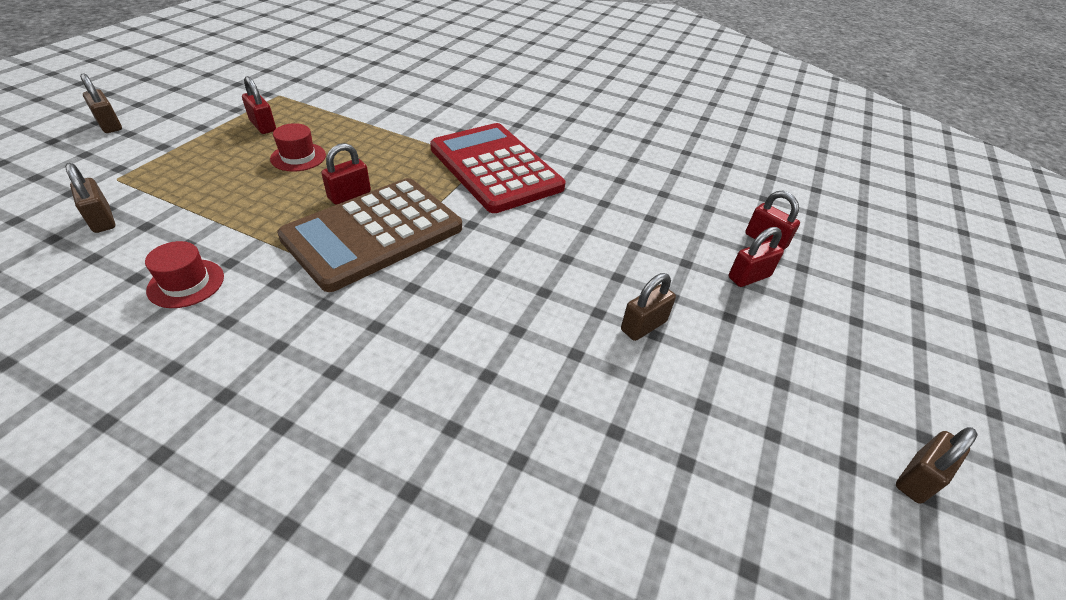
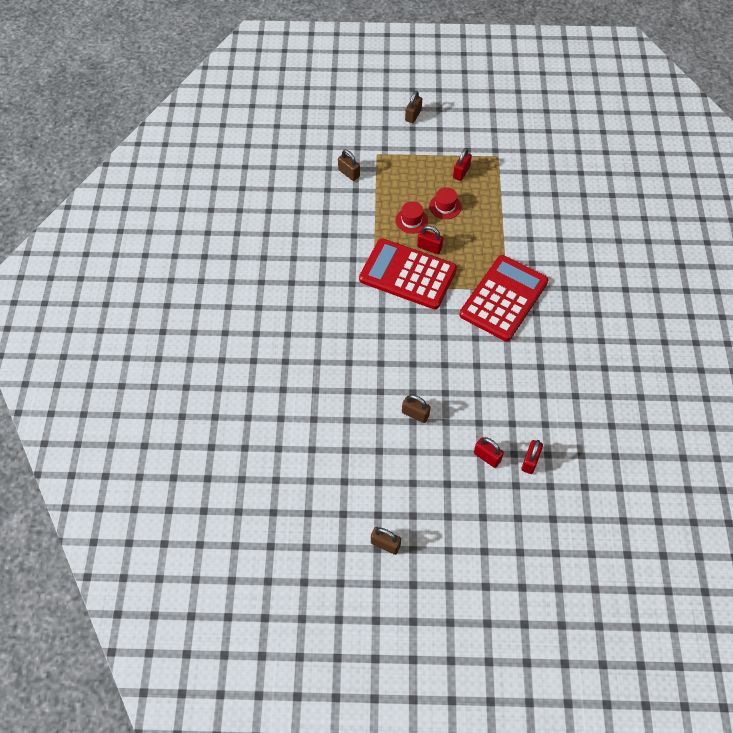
camera: 70 degrees right, 15 degrees up
(102, 220) = (349, 173): brown padlock -> brown padlock turned 75 degrees counterclockwise
(186, 283) = (333, 230): red hat -> red hat (411, 220)
(373, 233) = (407, 274): brown calculator -> red calculator

